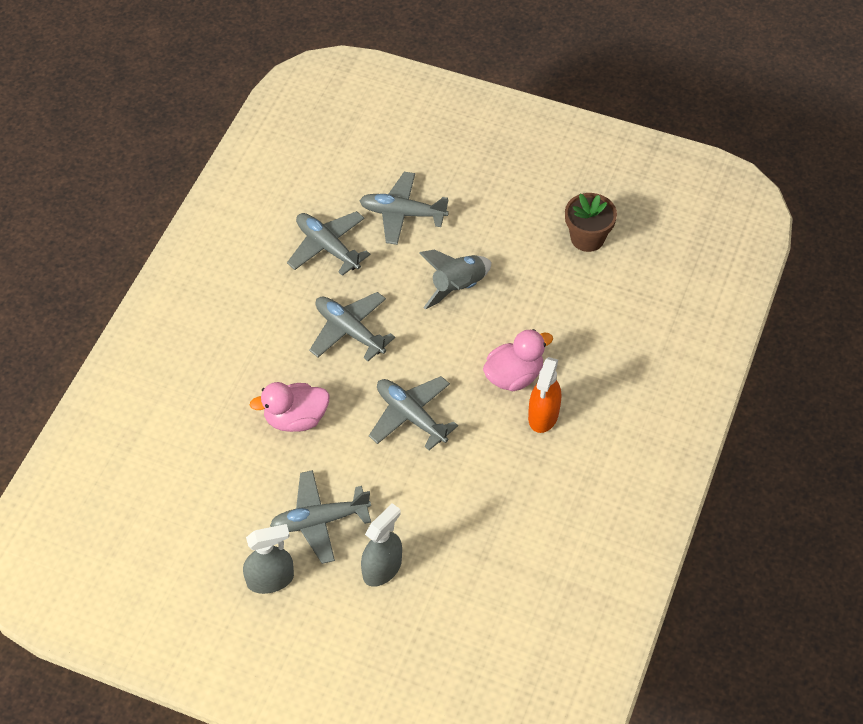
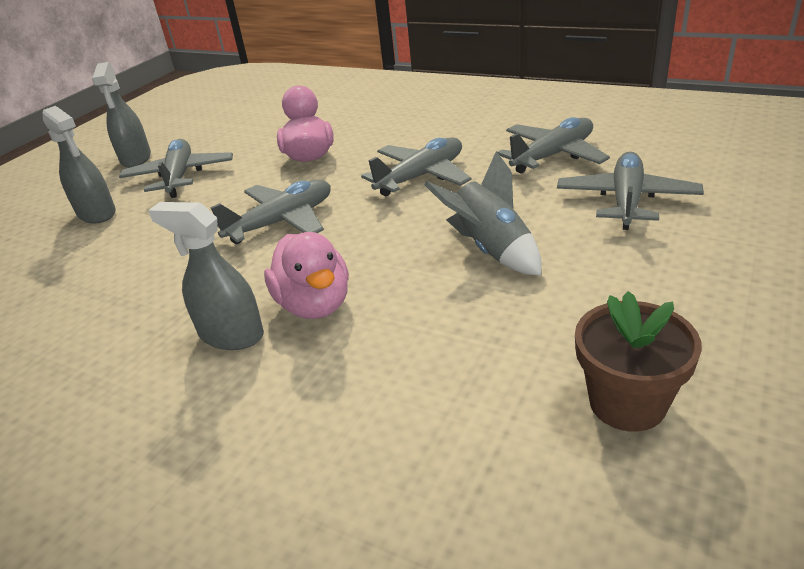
camera: 100 degrees right, 20 degrees down
(543, 415) = (231, 335): orange spray bottle -> grey spray bottle

